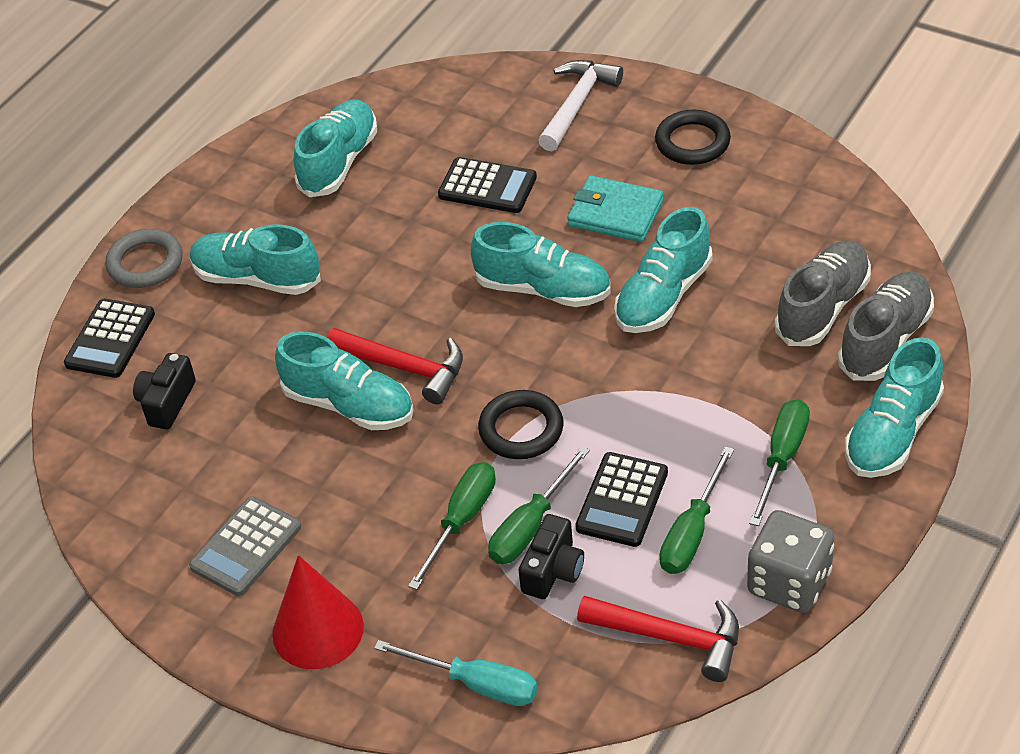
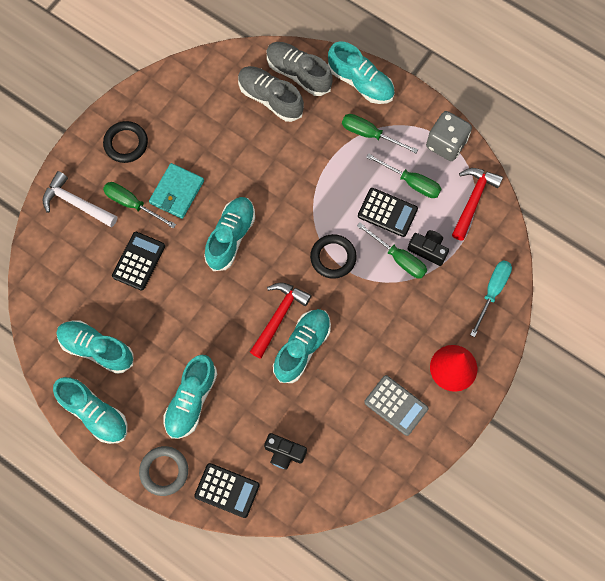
camera: 90 degrees left, 25 degrees up
(462, 521) = (391, 292): green screwdriver -> green screwdriver (132, 204)
(663, 296) = (247, 175): turquoise shoe -> turquoise shoe (94, 413)

